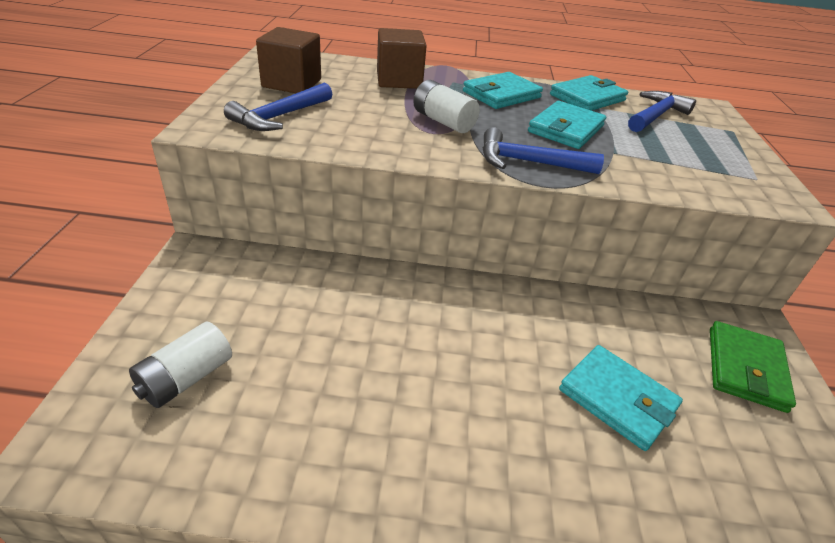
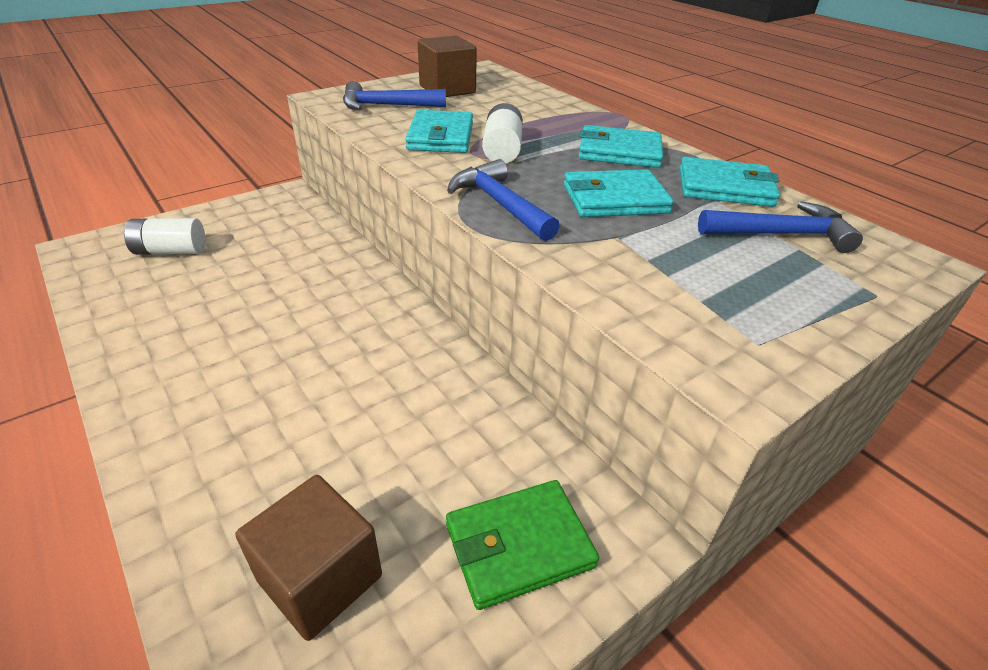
camera: 50 degrees right, 0 degrees up
(399, 80) = (542, 112): brown cube -> brown cube (320, 578)
(617, 399) = (351, 453): turquoise wallet -> turquoise wallet (441, 137)

